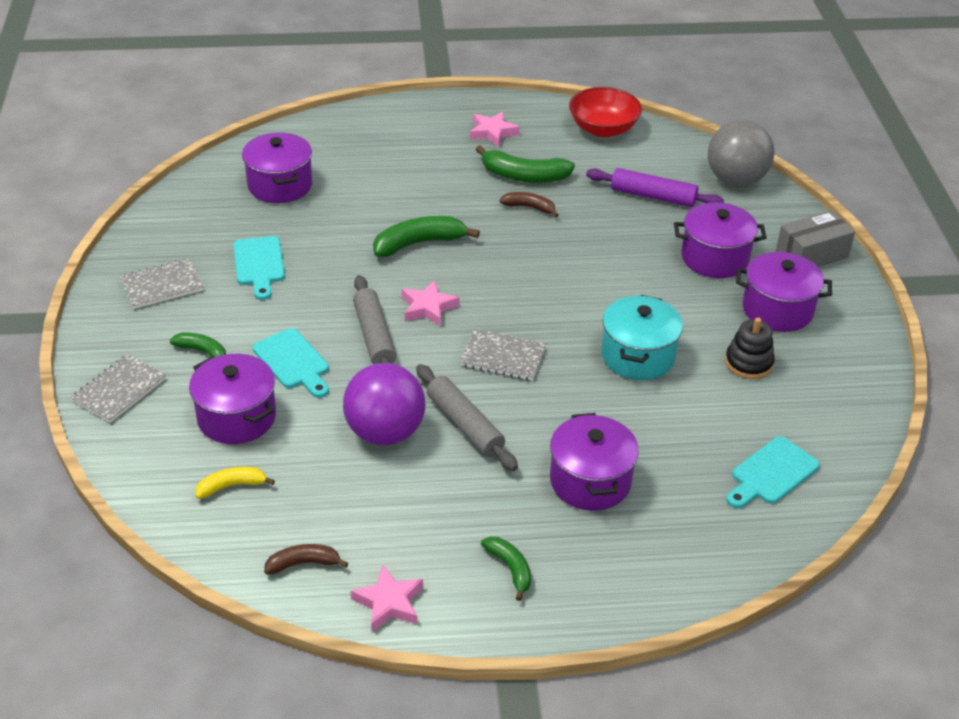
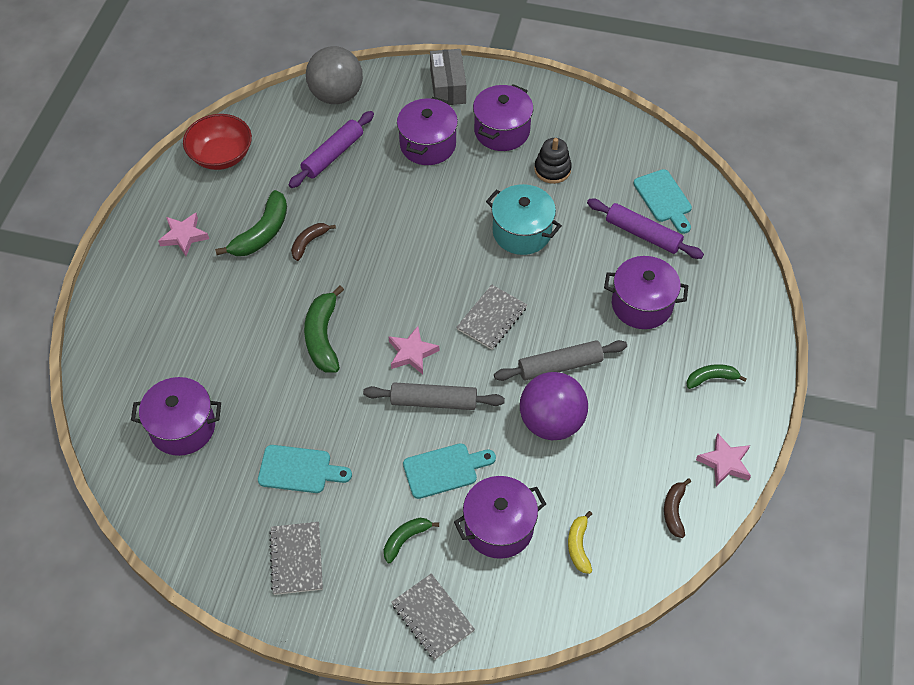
camera: 70 degrees left, 15 degrees up
(701, 463) = (643, 234): none -> purple rolling pin

